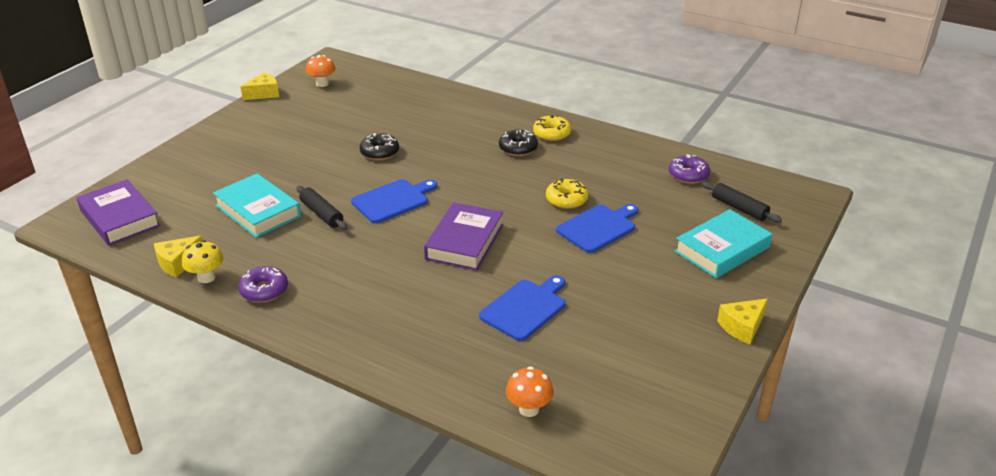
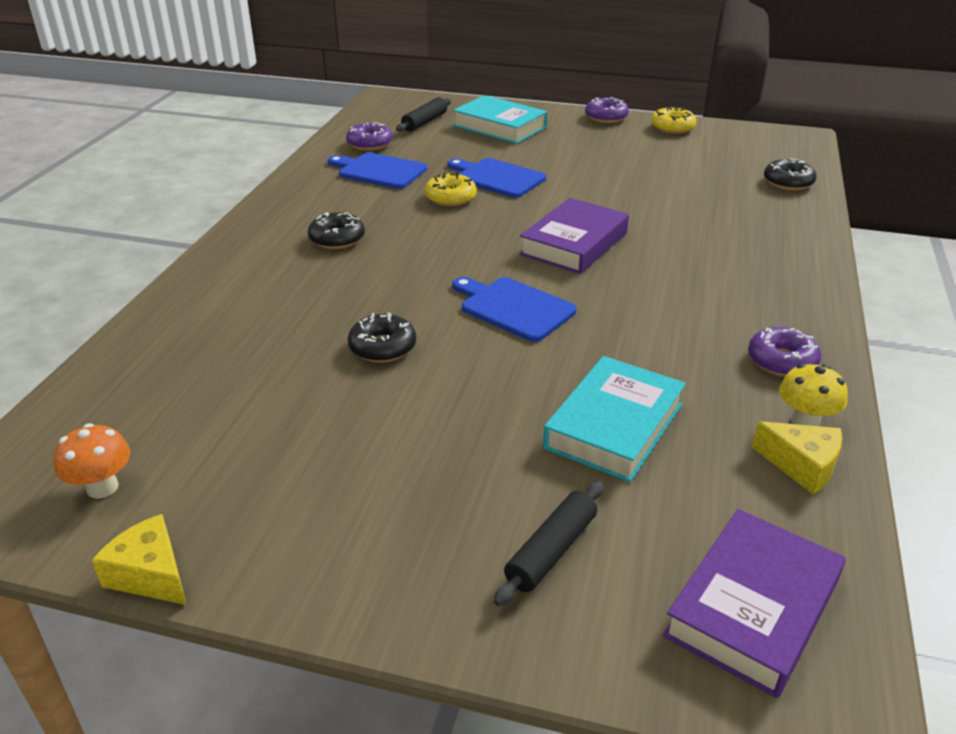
camera: 105 degrees left, 0 degrees up
(322, 214) = (582, 360): black rolling pin -> black rolling pin (551, 551)
(465, 242) = (574, 243): purple book -> purple book turned 60 degrees counterclockwise
(525, 308) = (660, 198): blue cutting board -> blue cutting board (379, 171)
(529, 409) = (788, 182): orange mushroom -> black donut
(551, 134) = (290, 221): yellow donut -> yellow donut (672, 127)
(742, 327) = (606, 117): yellow cheese -> purple donut

